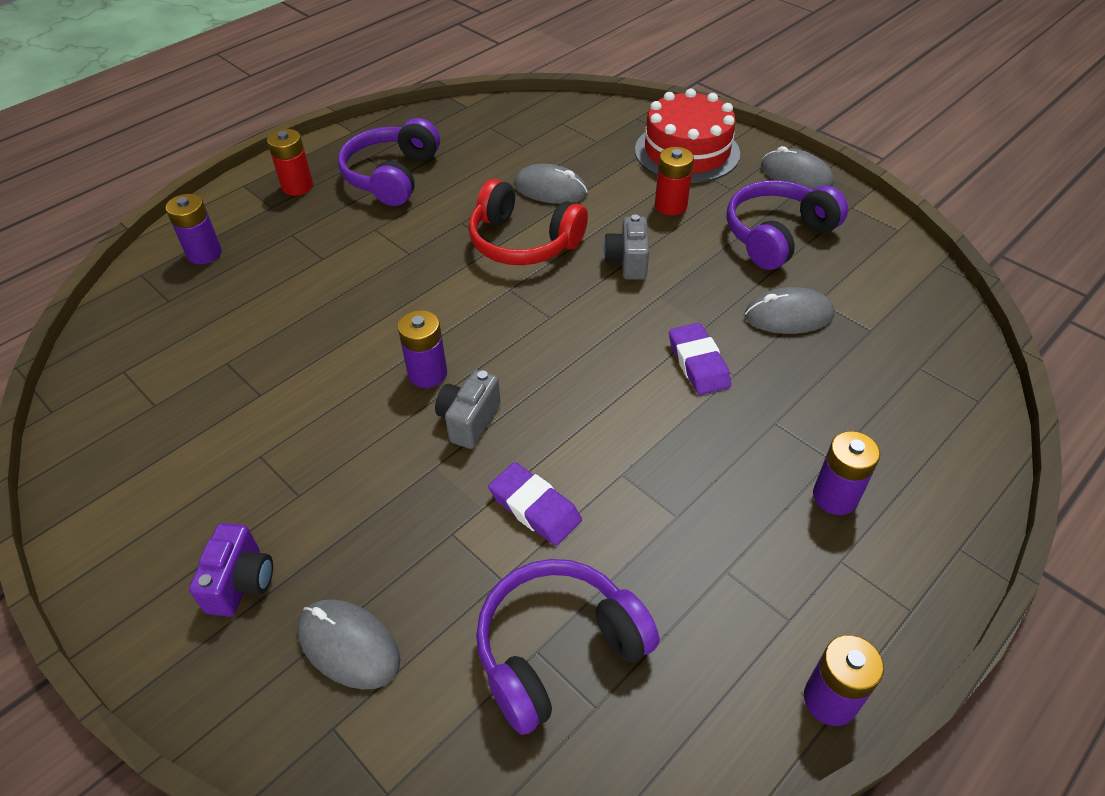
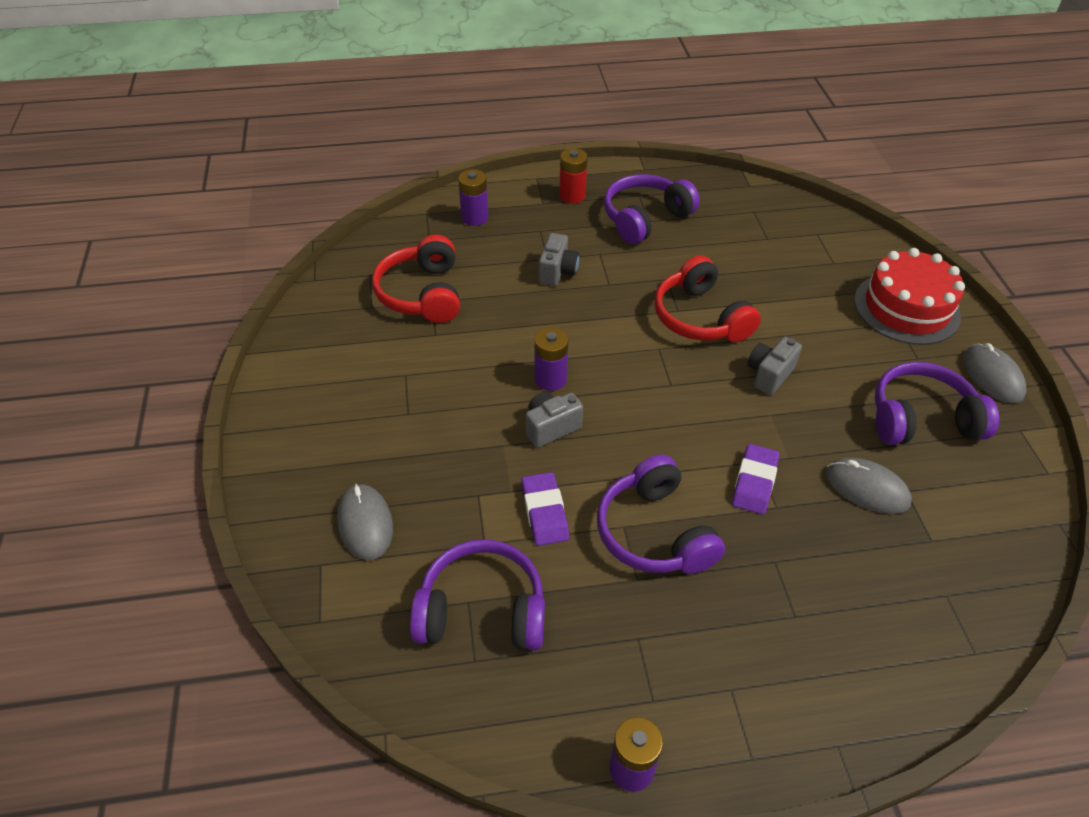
camera: 35 degrees right, 0 degrees up
(207, 360) = (422, 294): none -> red headphones
(241, 582) = (337, 447): purple camera -> none
(345, 266) = (557, 272): none -> grey camera
(550, 189) = (758, 285): grey mouse -> none
(654, 461) = (654, 532): none -> purple headphones
(670, 206) = (848, 347): red battery -> none
(835, 496) = (770, 643): purple battery -> none

